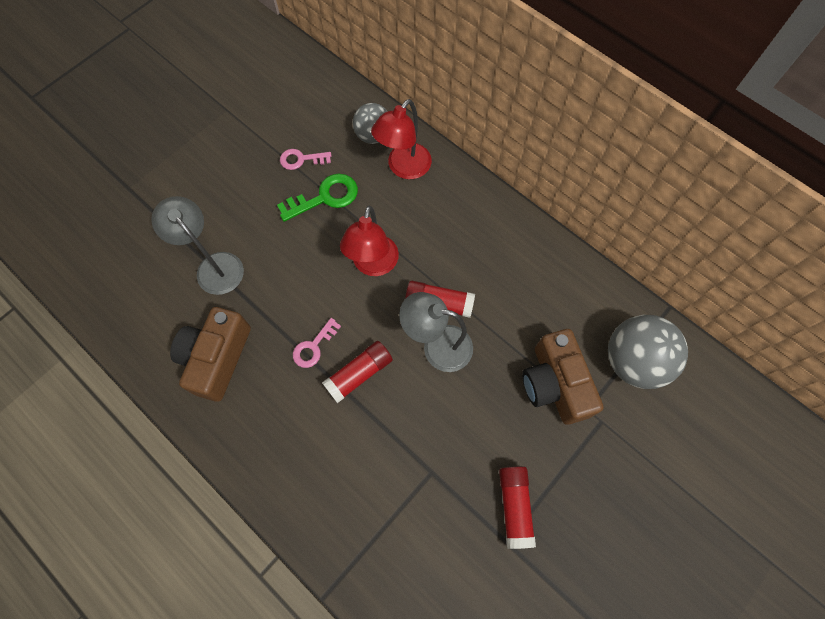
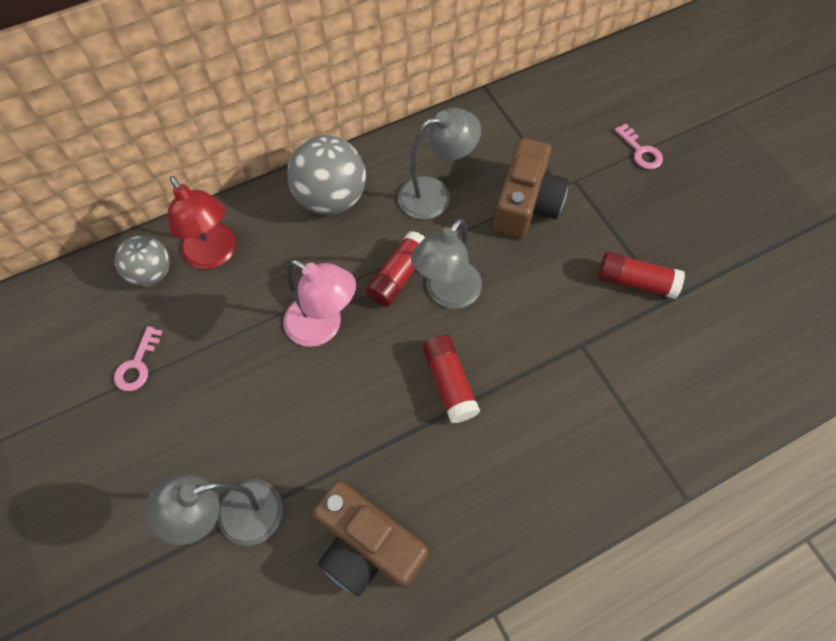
camera: 70 degrees left, 5 degrees down
(313, 347) = (398, 423): pink key -> pink key (640, 151)
(325, 197) = (207, 352): green key -> none
(373, 265) = (323, 327): red lamp -> pink lamp
(529, 304) = (435, 195): none -> grey lamp
(555, 384) = (526, 204): brown camera -> brown camera turned 75 degrees counterclockwise
(633, 361) = (526, 134): grey ball -> grey ball (331, 198)

